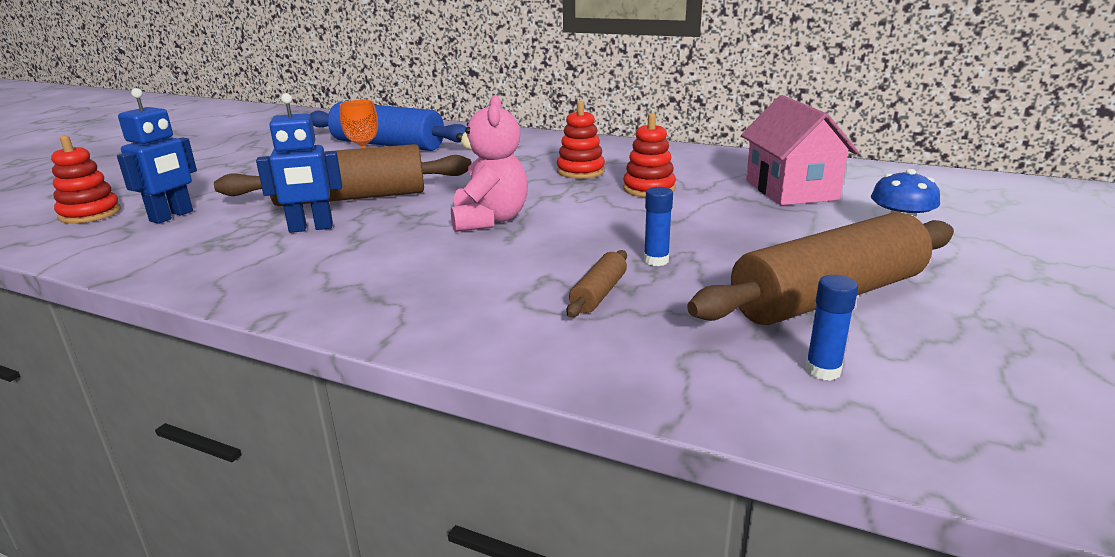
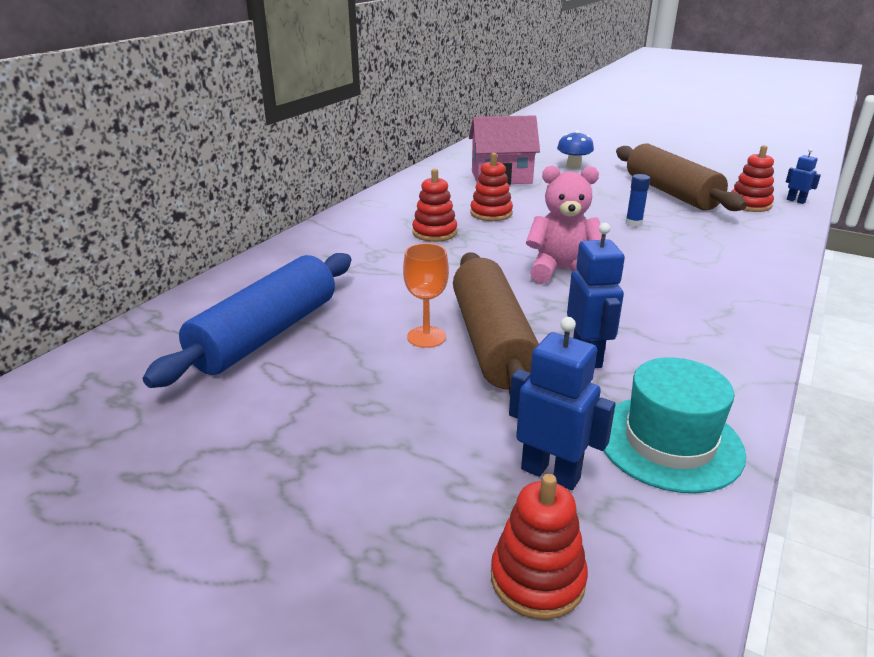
camera: 85 degrees left, 5 degrees up
(168, 252) = (669, 442): none -> turquoise hat
(599, 294) = (689, 241): brown rolling pin -> none
(823, 371) = (749, 204): blue glue stick -> red stacking toy
(906, 442) = (796, 201): none -> blue robot

